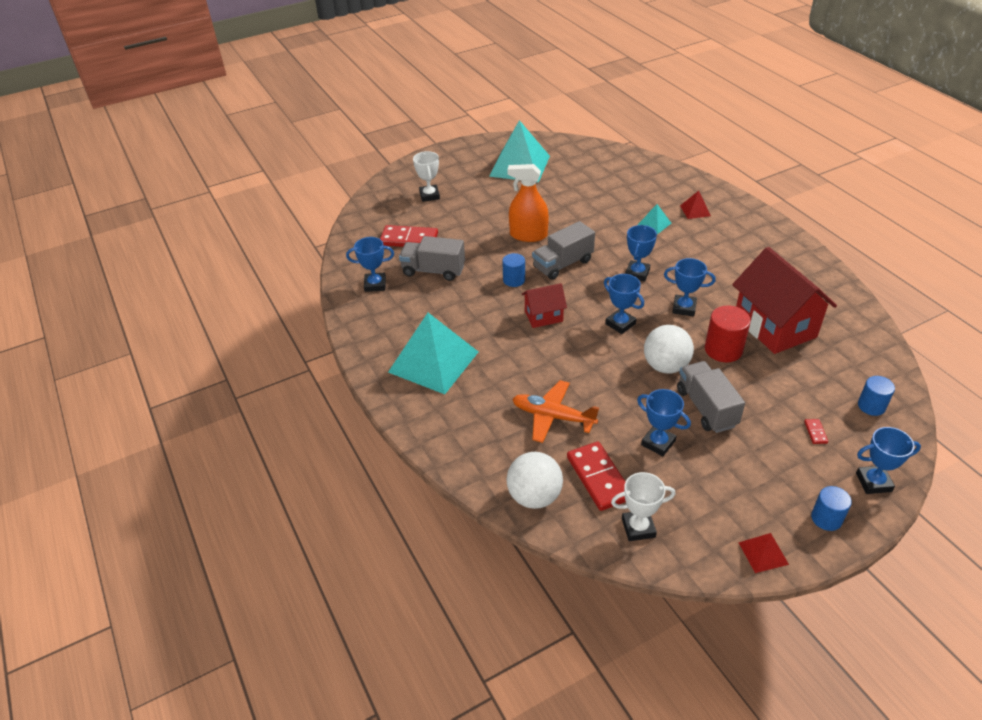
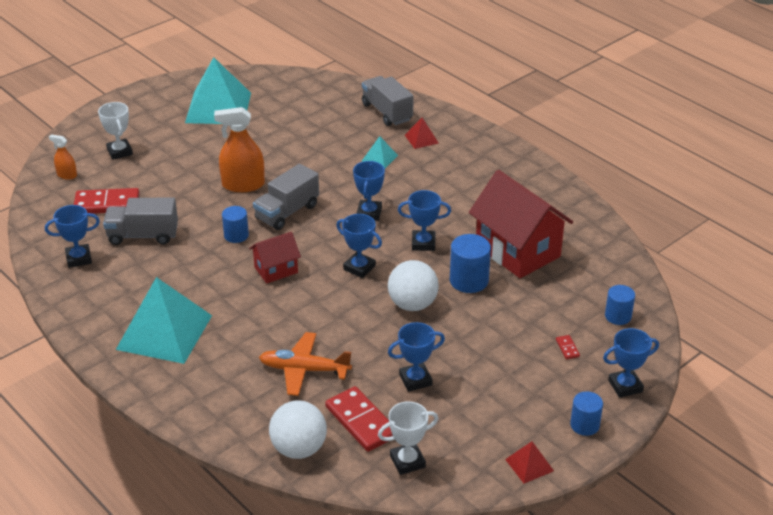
camera: 15 degrees left, 5 degrees down
(382, 211) = (67, 175): none -> orange spray bottle
(658, 443) = (415, 380): blue trophy -> blue trophy turned 45 degrees counterclockwise
(706, 408) = (459, 340): grey truck -> grey truck (387, 112)
(723, 350) = (469, 280): red cylinder -> blue cylinder

